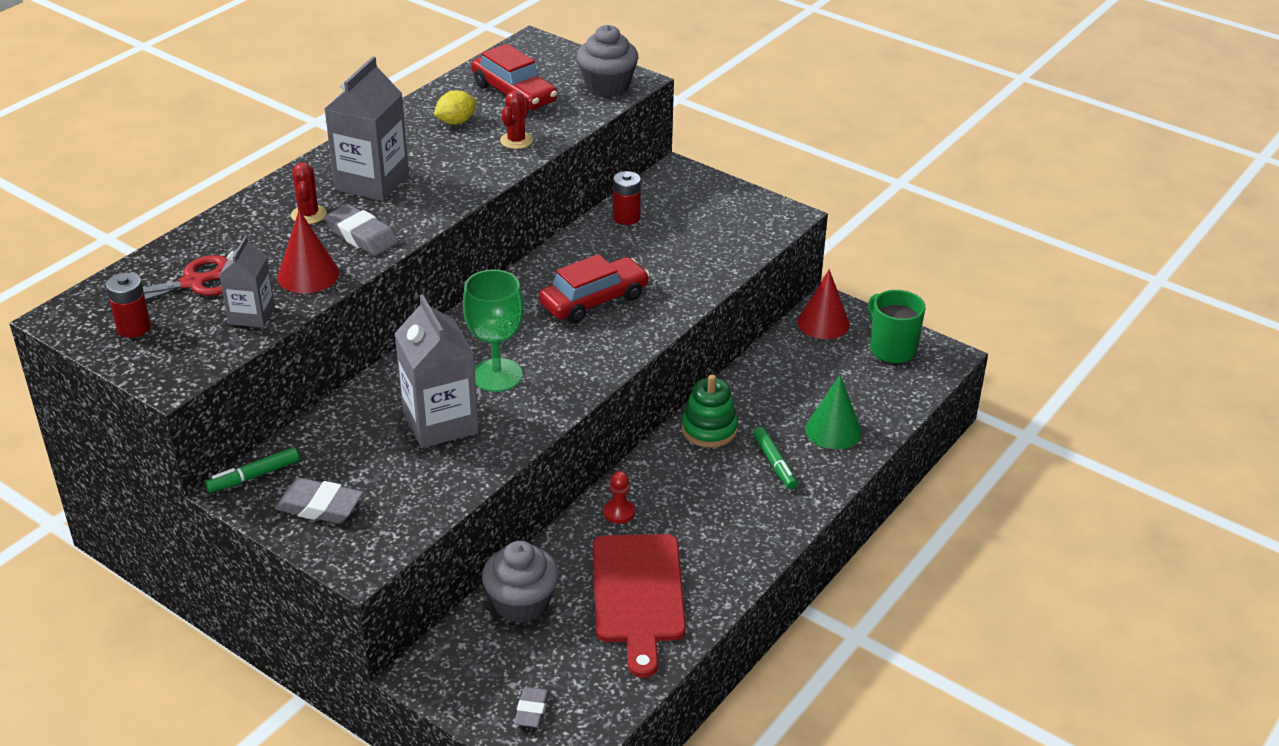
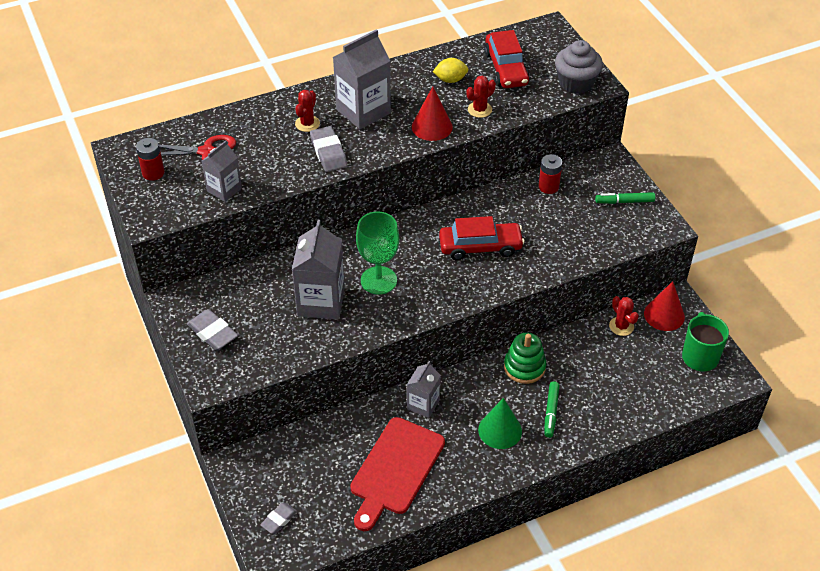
camera: 30 degrees right, 10 degrees up
(254, 476) = (189, 295): green marker -> green marker (624, 201)
(308, 275) = (276, 171): red cone -> red cone (432, 126)
(521, 603) = (321, 442): grey cupcake -> none
(619, 512) = (423, 404): red pawn -> grey carton
(786, 350) = (621, 326): none -> red cactus
(833, 430) = (610, 404): green cone -> green cone (500, 430)

